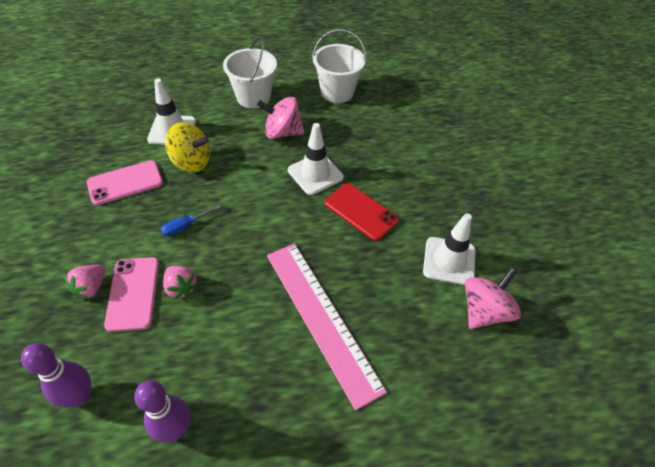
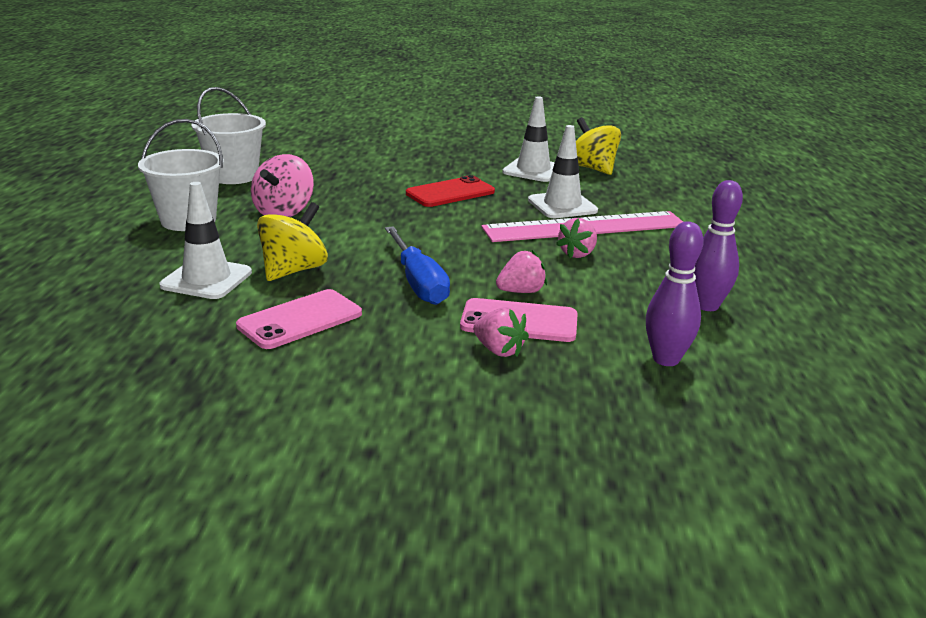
camera: 75 degrees left, 25 degrees down
(125, 183) = (300, 320): pink phone -> pink phone turned 60 degrees clockwise
(185, 226) = (418, 282): blue screwdriver -> blue screwdriver, size x1.84
(260, 318) = (577, 254): none -> pink strawberry
(315, 174) = (375, 205): white traffic cone -> white traffic cone (562, 205)
(484, 311) = (592, 168): pink spinning top -> yellow spinning top

